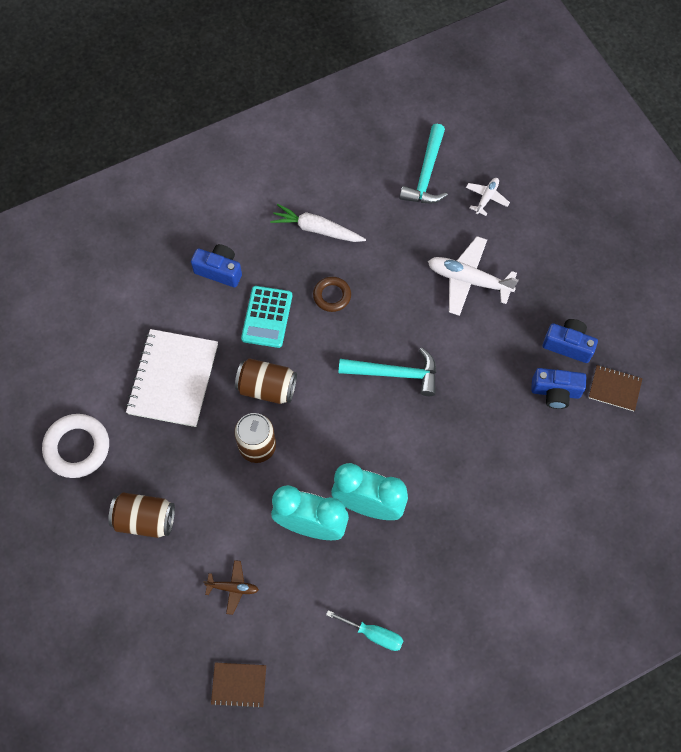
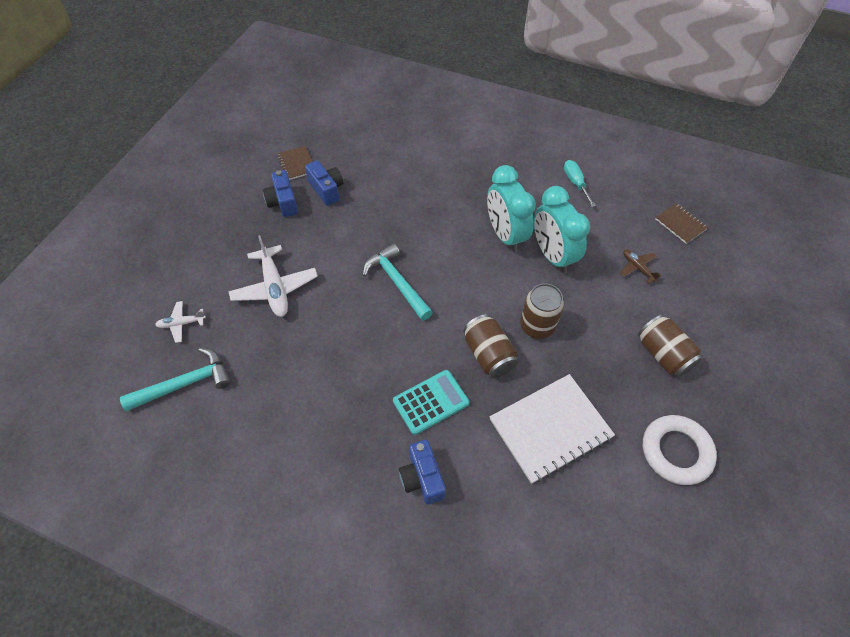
camera: 130 degrees left, 10 degrees down
(317, 229) = (312, 429): white carrot -> none
(332, 296) = (368, 369): brown ring -> none

